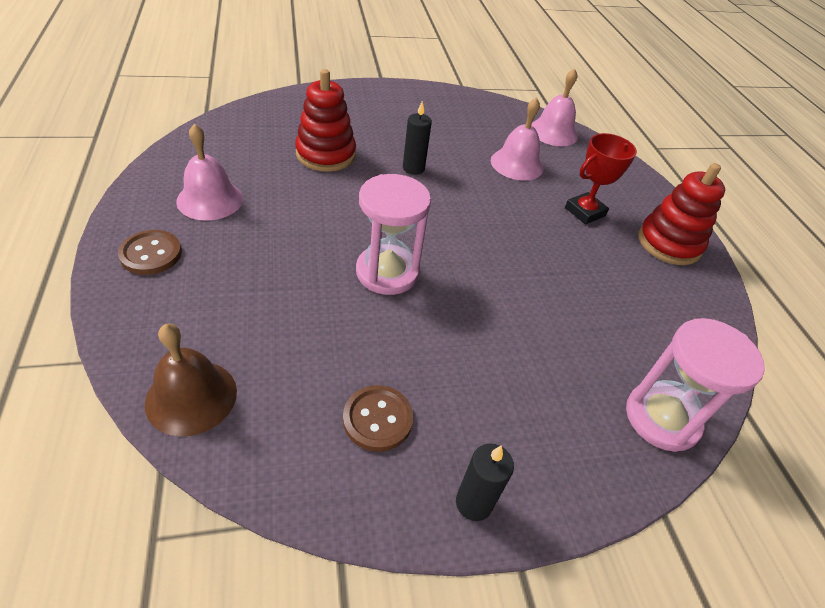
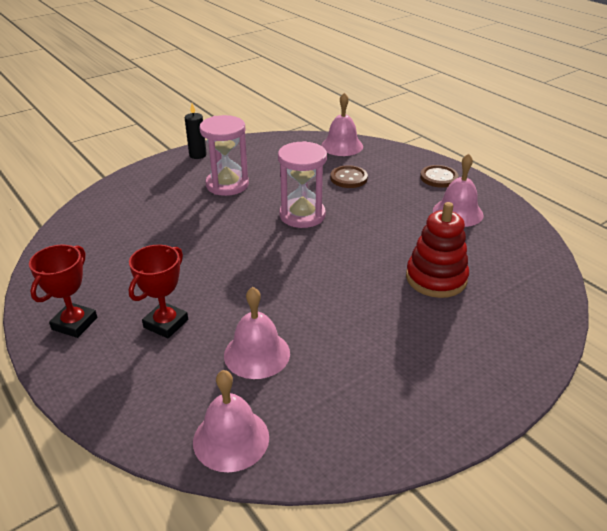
camera: 160 degrees right, 10 degrees down
(191, 397) = (342, 146): brown bell -> pink bell
(377, 419) = (256, 162): brown button -> brown button (348, 178)
(413, 168) = (353, 299): black candle -> none
(662, 418) = (102, 205): pink hourglass -> pink hourglass (227, 185)
(669, 243) = (74, 323): red stacking toy -> red trophy

